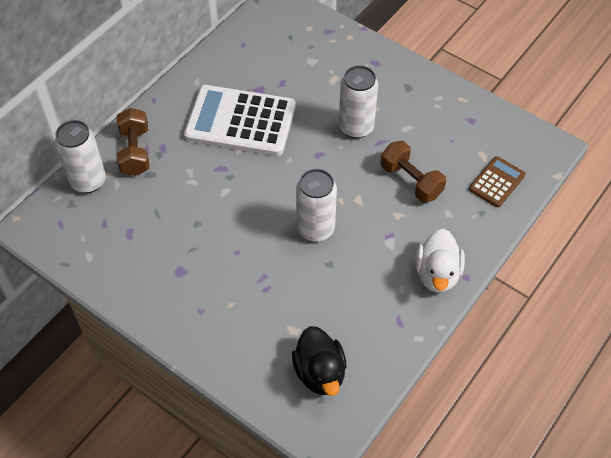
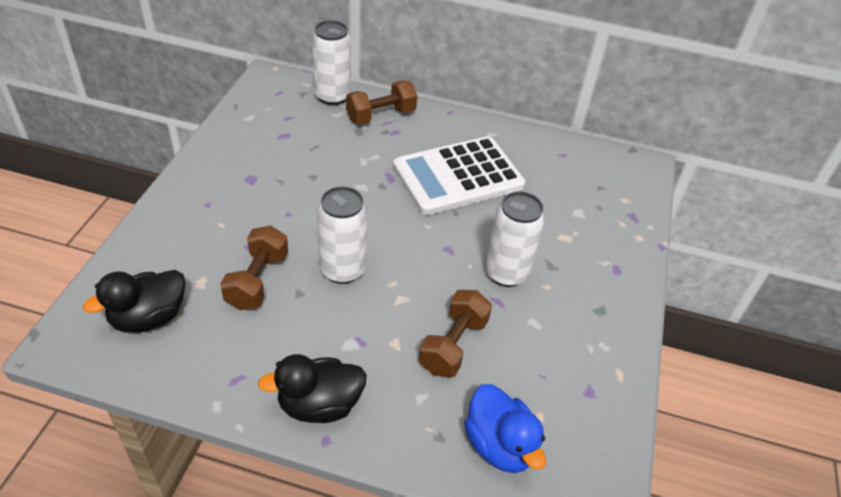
camera: 65 degrees right, 10 degrees down
(240, 122) = (458, 177): white calculator -> white calculator turned 105 degrees counterclockwise
(306, 289) = (257, 281): none -> brown dumbbell
(437, 274) = (319, 405): white duck -> black duck
(496, 182) = (499, 445): brown calculator -> blue duck

